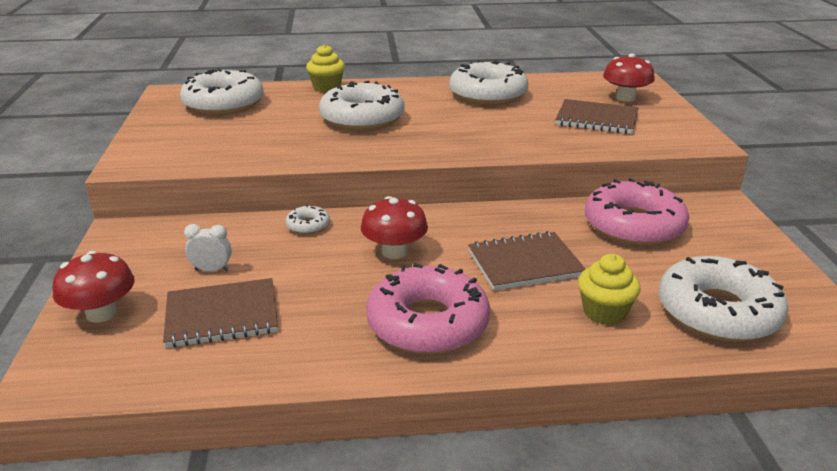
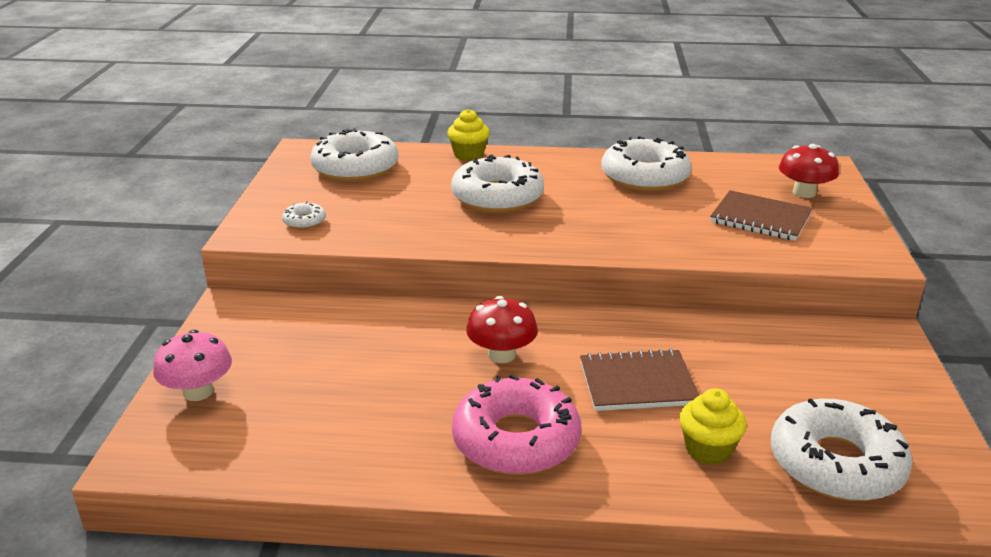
camera: 10 degrees right, 0 degrees up
(101, 313) = (198, 392): red mushroom -> pink mushroom
(212, 270) = (311, 356): white clock -> none
(222, 316) = (312, 408): brown notebook -> none
(308, 225) = (418, 315): white donut -> white donut (304, 221)
(633, 226) = (773, 350): pink donut -> none

